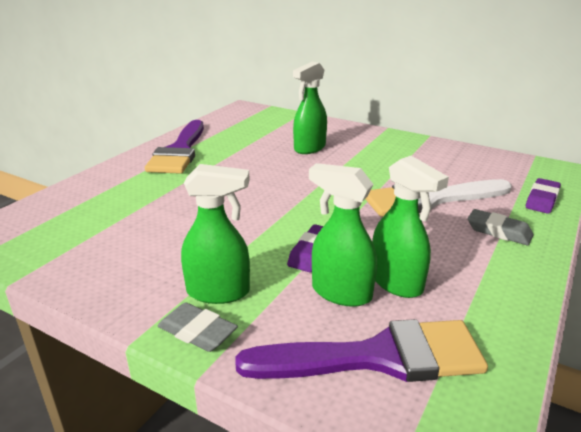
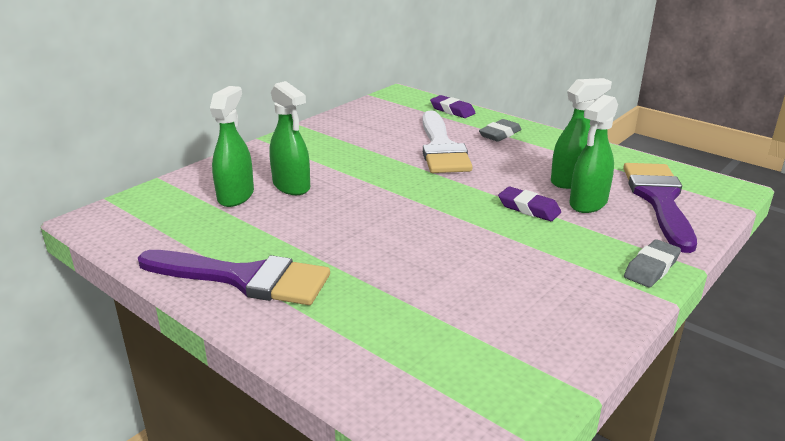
camera: 80 degrees left, 0 degrees up
(219, 292) = (594, 256): green spray bottle -> green spray bottle (236, 196)

